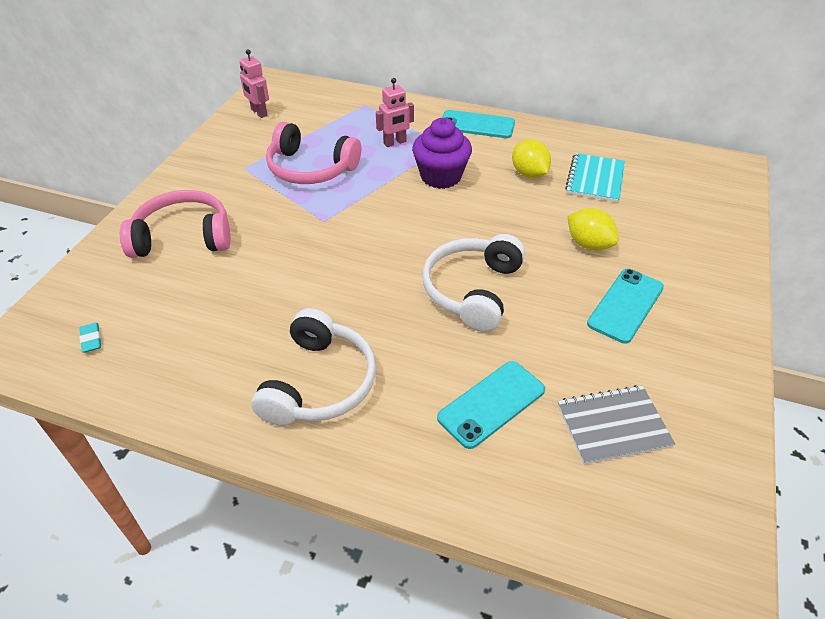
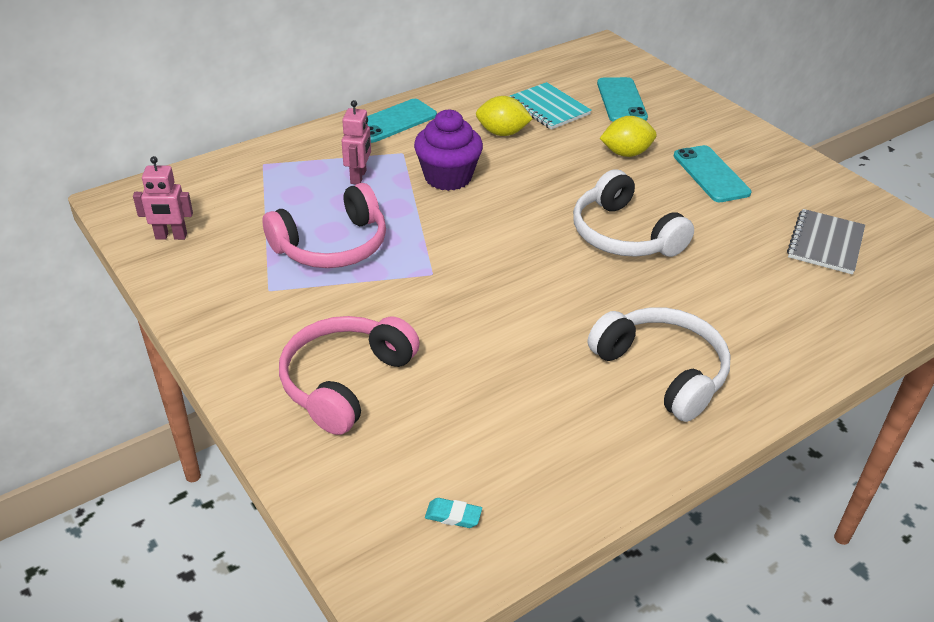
camera: 55 degrees left, 5 degrees down
(491, 404) = (761, 288): turquoise phone -> turquoise phone (621, 100)

